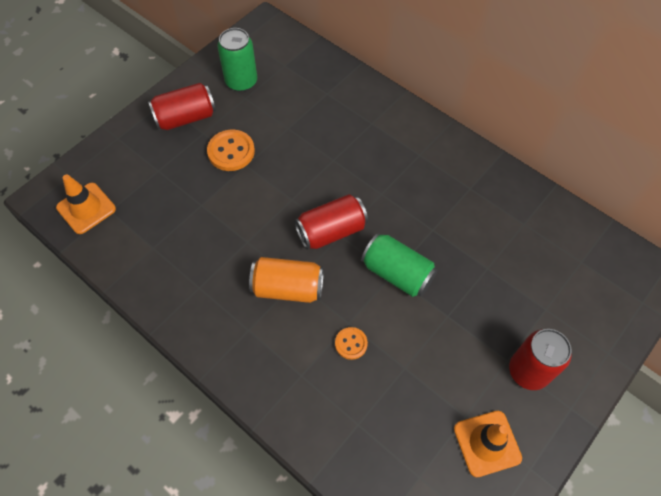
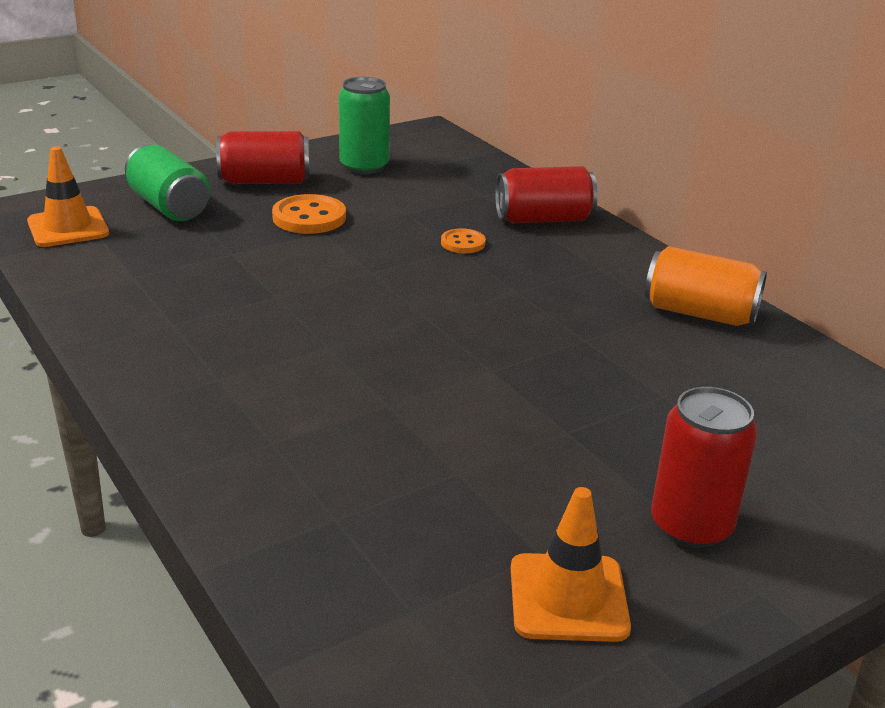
camera: 15 degrees right, 30 degrees down
(288, 288) = (310, 350): orange can -> orange can (699, 313)
(331, 231) = (415, 311): red can -> red can (543, 219)
(351, 343) = (378, 426): orange button -> orange button (463, 243)
(397, 273) = (500, 370): green can -> green can (169, 207)

